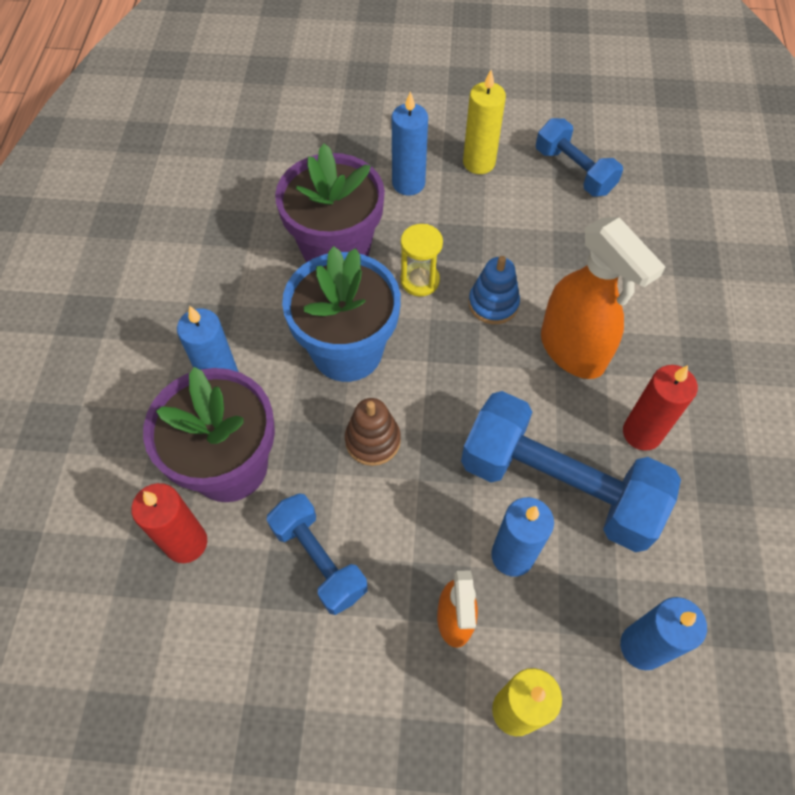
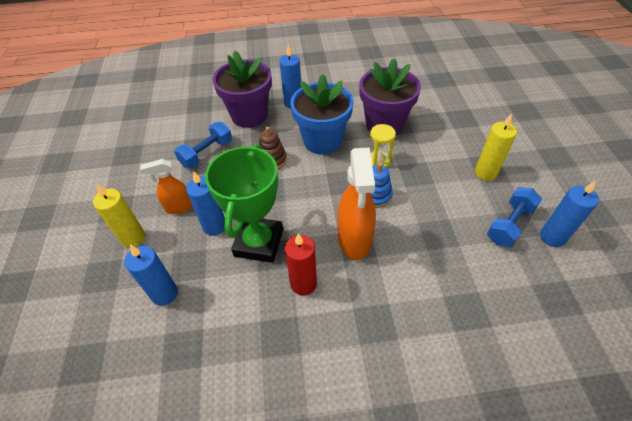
camera: 80 degrees right, 10 degrees down
(186, 543) = (211, 111): red candle -> none
(408, 183) = (448, 144): blue candle -> blue candle (552, 237)
(558, 486) = (259, 242): blue dumbbell -> green trophy
(572, 351) = (354, 240): orange spray bottle -> orange spray bottle turned 45 degrees counterclockwise

